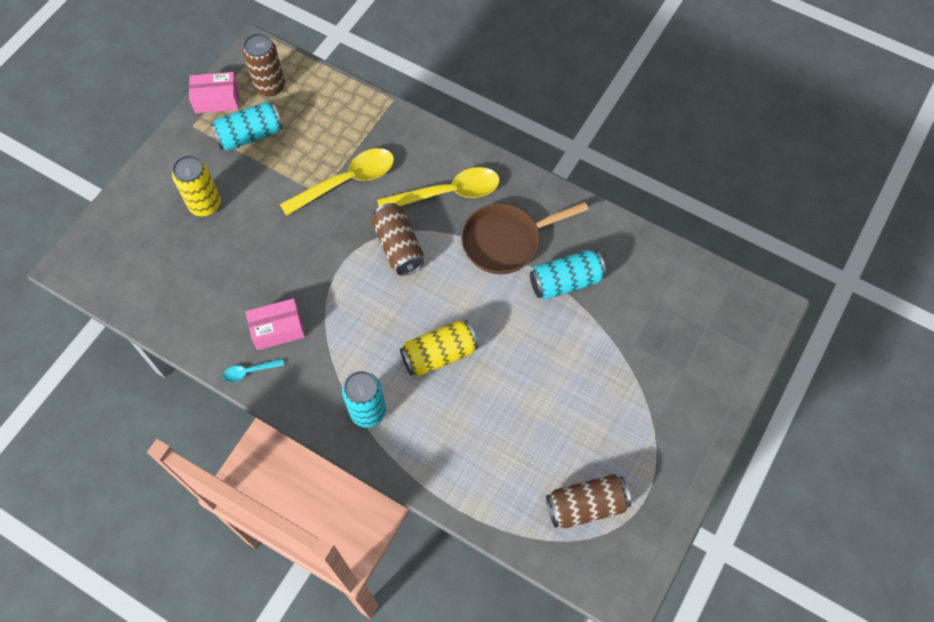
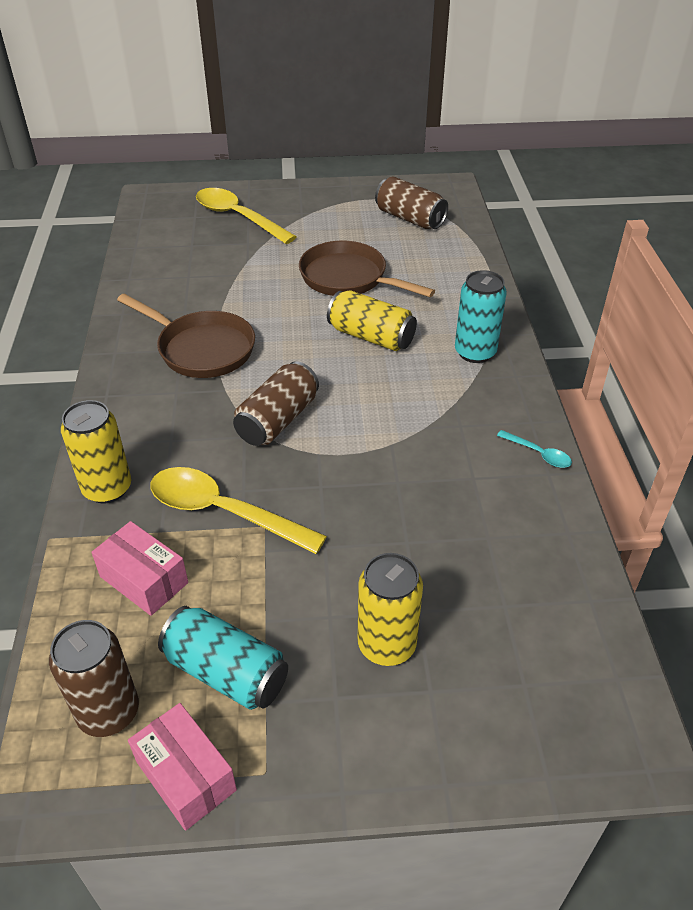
camera: 125 degrees left, 20 degrees down
(278, 329) = (471, 460): pink box -> pink box (144, 580)
(410, 137) = (107, 488): none -> yellow can
(447, 193) = (172, 416): yellow spoon -> yellow spoon (238, 217)
(525, 388) = (348, 278): none -> brown pan
(565, 282) = (216, 297): turquoise can -> none

